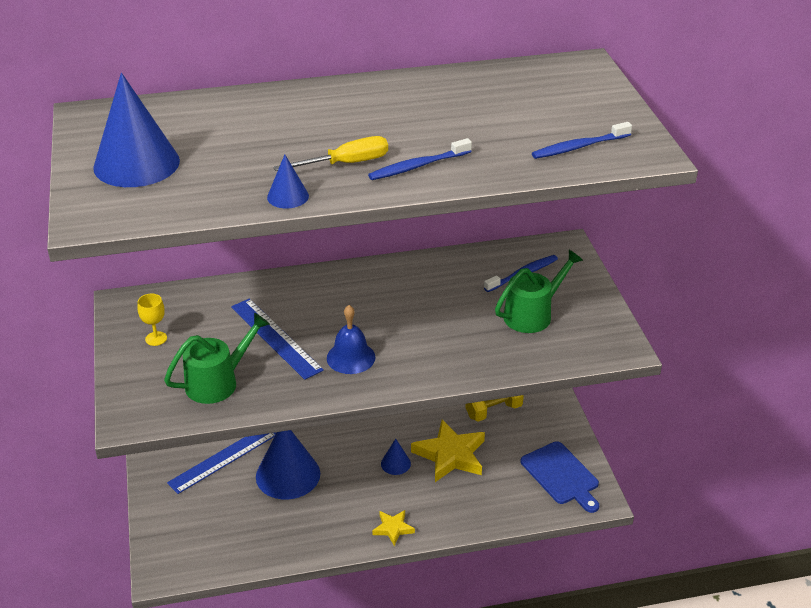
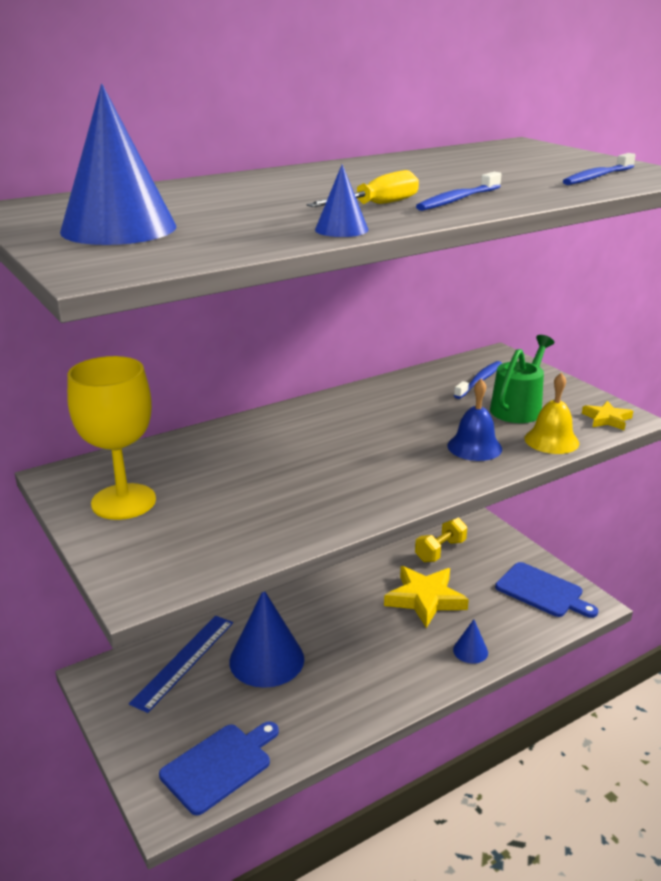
camera: 20 degrees left, 10 degrees down
(156, 338) = (123, 502): yellow goblet -> yellow goblet, size x2.33
(211, 550) = (219, 765): none -> blue cutting board
(217, 382) = (229, 528): green watering can -> none
(275, 338) = (268, 474): blue ruler -> none
(351, 357) = (367, 475): blue bell -> blue bell (474, 447)
(393, 528) = (412, 684): yellow star -> yellow star (607, 419)
(395, 463) = (375, 620): blue cone -> blue cone (470, 651)
(532, 357) = (551, 440): none -> yellow bell

